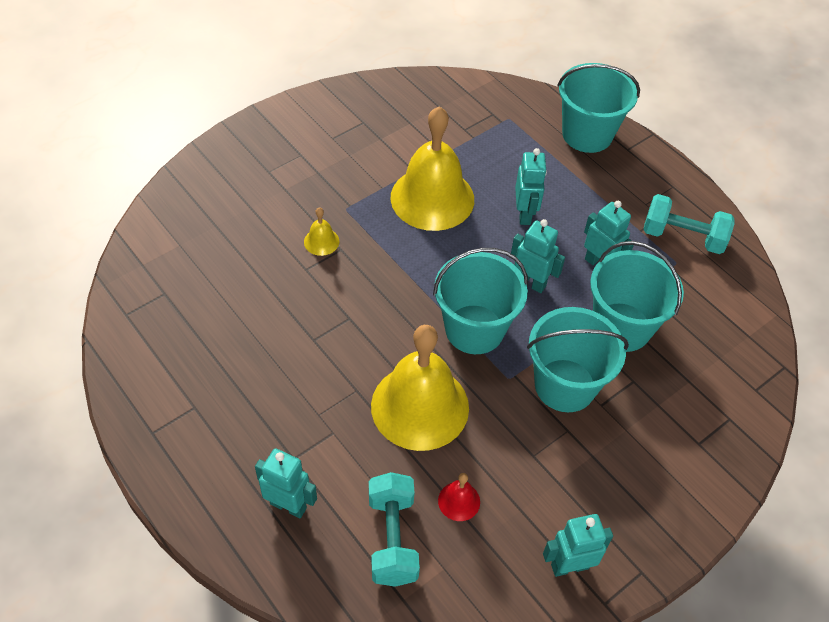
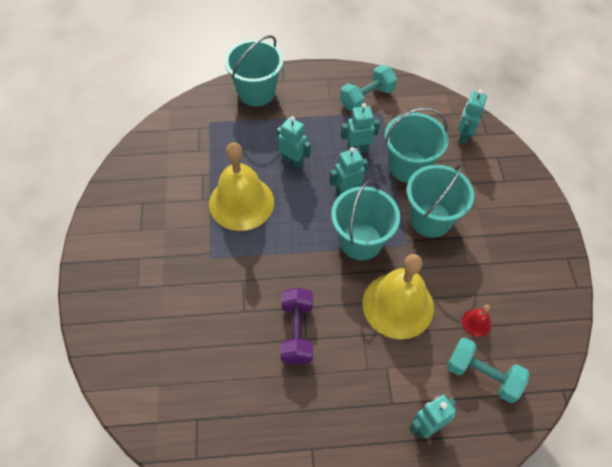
camera: 55 degrees left, 5 degrees up
(315, 327) = (297, 332): none -> purple dumbbell
(321, 241) = (227, 288): yellow bell -> none
(569, 566) = (547, 290): turquoise robot -> turquoise robot (463, 136)

